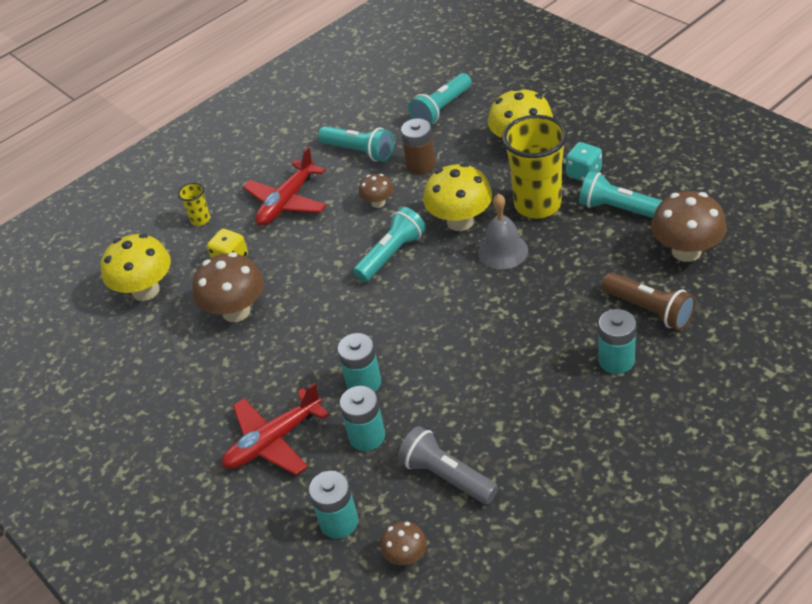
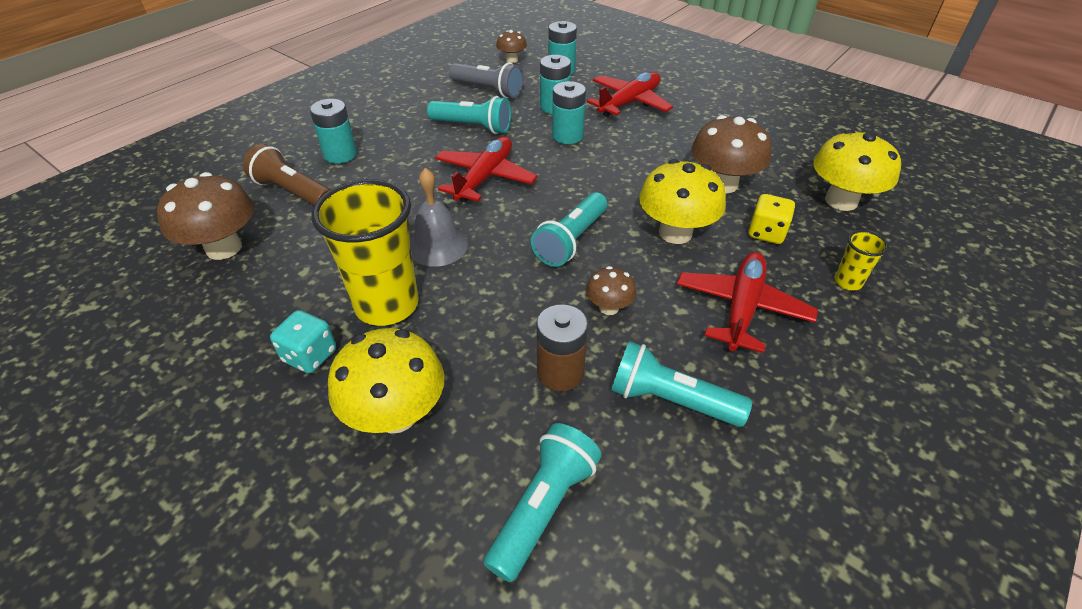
camera: 165 degrees right, 0 degrees up
(459, 324) = (485, 177): none -> red plane
(460, 221) = (491, 282): yellow mushroom -> yellow mushroom (675, 233)
(619, 209) = (280, 299): turquoise flashlight -> turquoise flashlight (473, 127)

